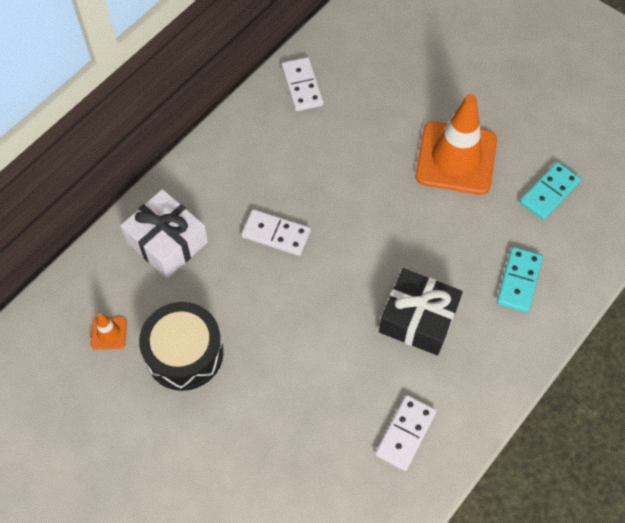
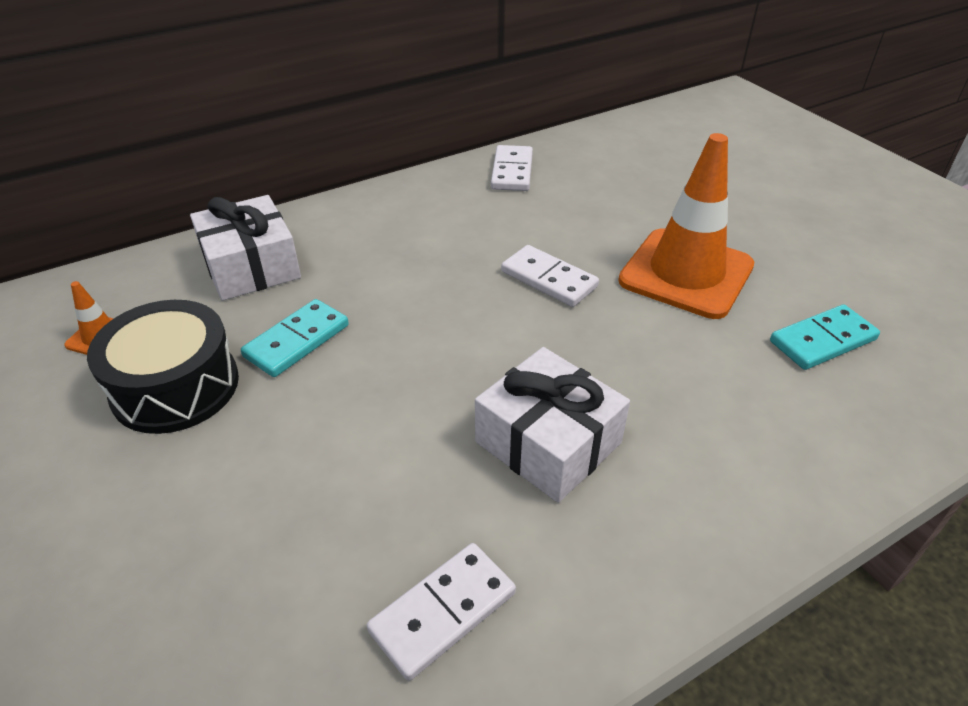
camera: 20 degrees right, 20 degrees down
(276, 234) = (393, 291): white domino -> white domino (548, 279)
(418, 319) = (548, 442): black gift -> white gift
(519, 281) = (741, 437): turquoise domino -> turquoise domino (297, 341)

